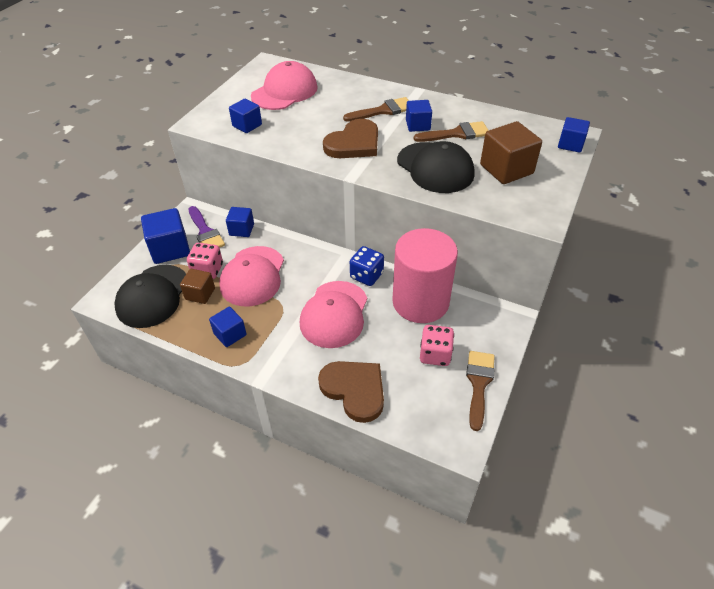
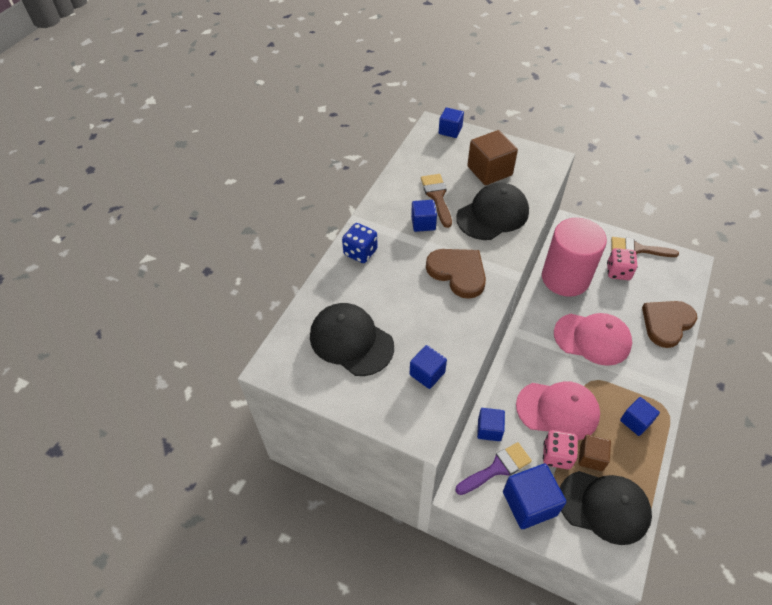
camera: 90 degrees left, 5 degrees up
(284, 92) = (351, 341): pink cap -> black cap
(366, 275) = (541, 315): blue dice -> blue dice (360, 252)
(383, 111) = (396, 249): brown brush -> none

